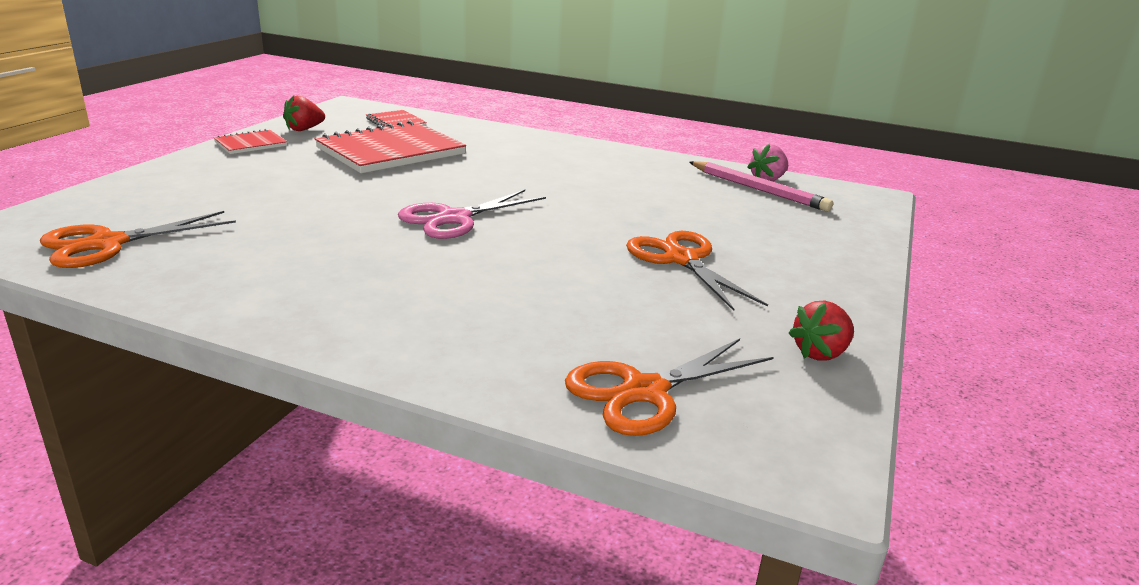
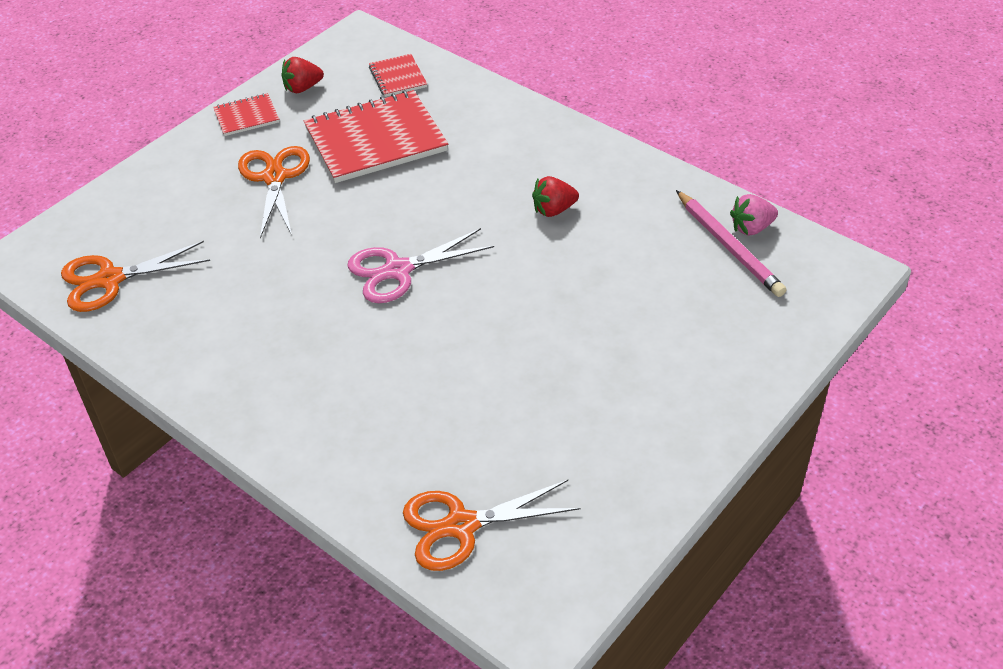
camera: 20 degrees right, 20 degrees up
(681, 259) = (580, 360): orange scissors -> orange scissors (274, 177)
(820, 353) = (629, 506): red strawberry -> red strawberry (554, 210)

